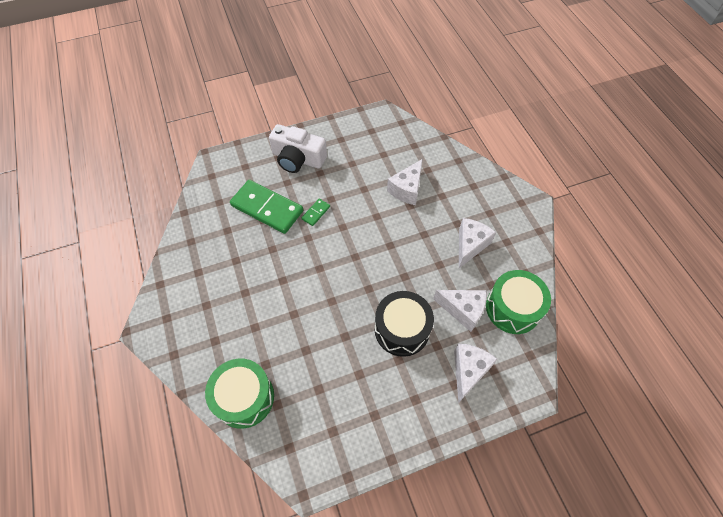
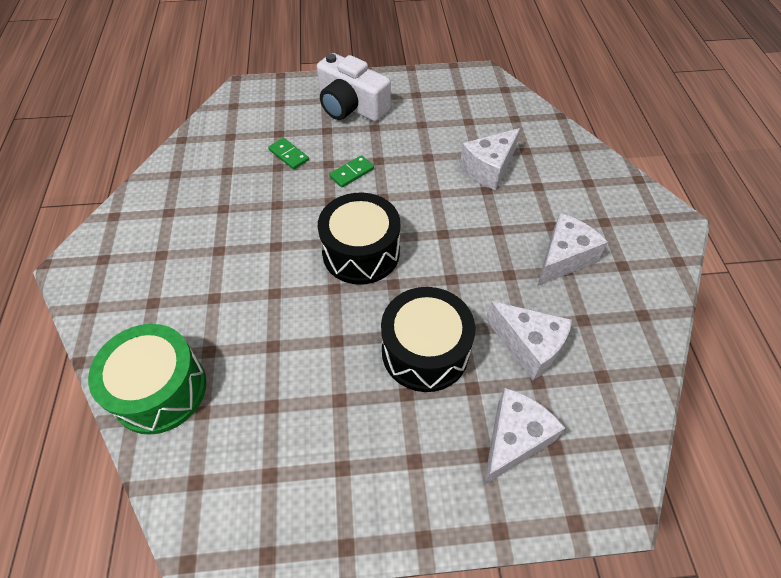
camera: 15 degrees right, 5 degrees down
(267, 208) = (288, 155): green domino -> green domino, size x0.43
(341, 271) = (361, 252): none -> black drum
(513, 308) = (610, 362): green drum -> none

